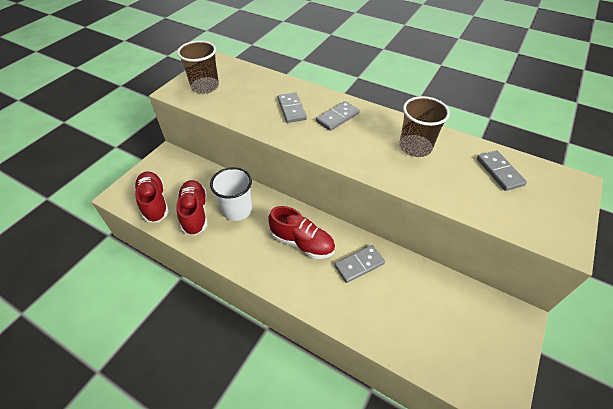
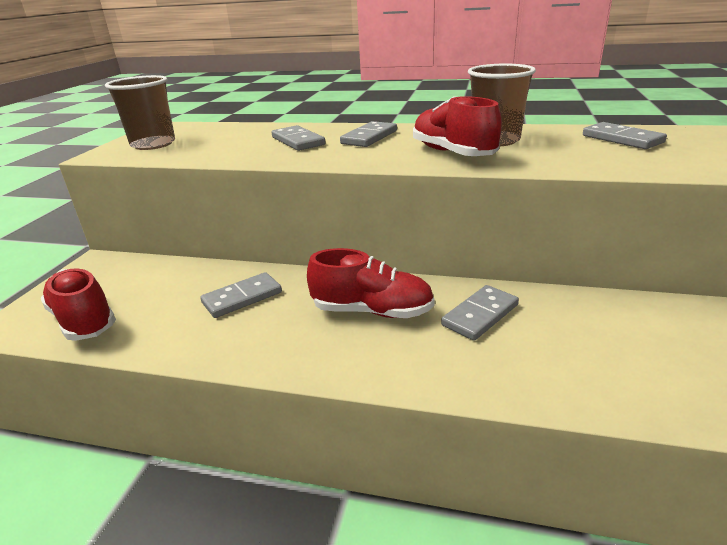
camera: 15 degrees left, 20 degrees down
(195, 213) = (166, 317): red shoe -> red shoe (452, 153)
(237, 210) = (242, 298): white cup -> grey domino

